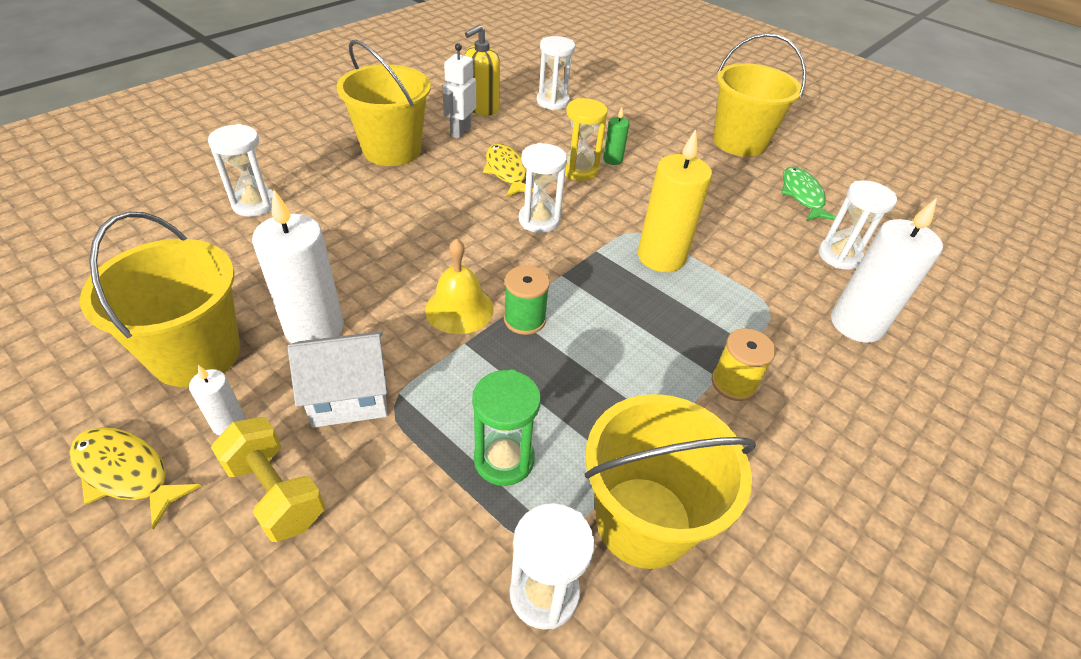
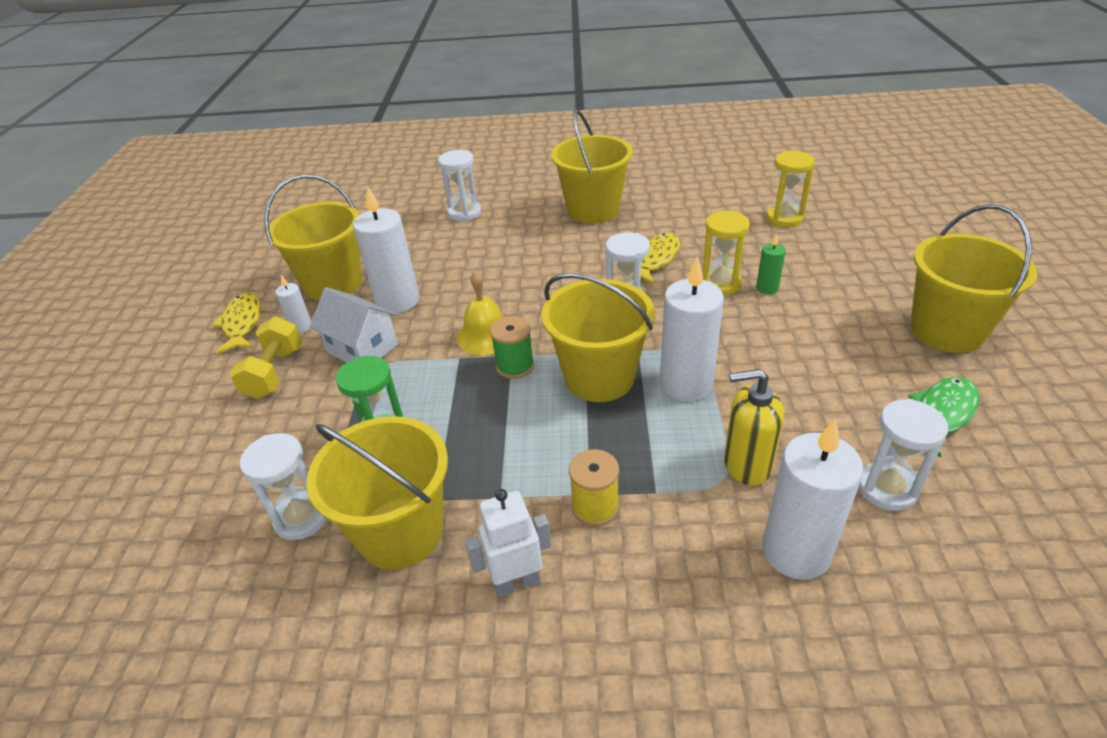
camera: 55 degrees right, 5 degrees down
(460, 131) = (664, 215): white robot -> white robot (517, 582)
(482, 108) = (708, 202): yellow soap dispenser -> yellow soap dispenser (746, 464)
(552, 102) = (784, 218): white hourglass -> yellow hourglass
(600, 288) = (599, 377): none -> yellow bucket
(661, 257) = (686, 384): yellow candle -> white candle

